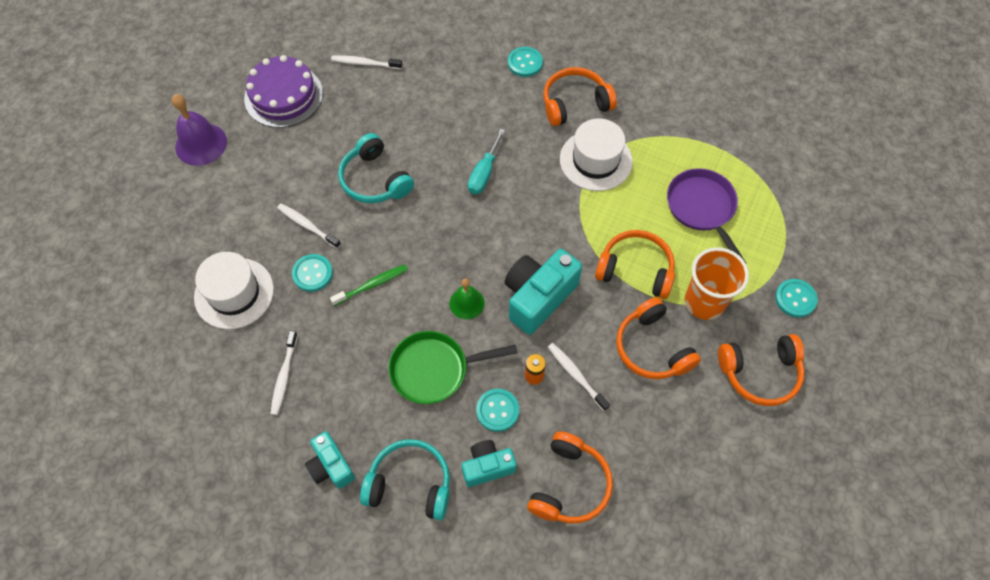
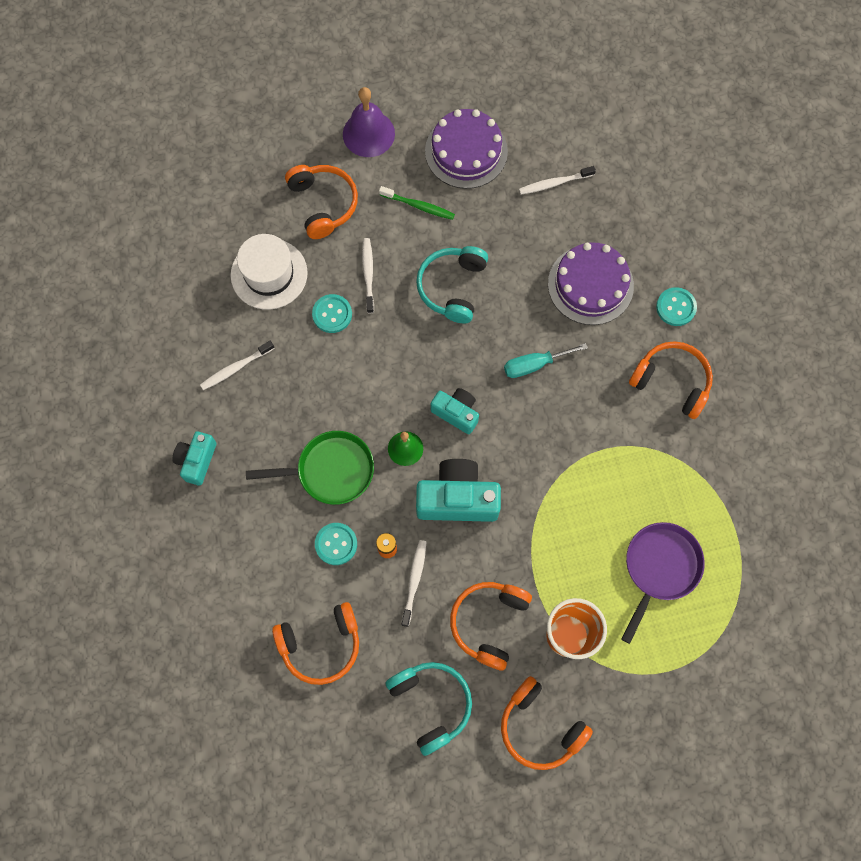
camera: 50 degrees right, 10 degrees up
(365, 63) = (554, 183): white toothbrush -> white toothbrush turned 75 degrees counterclockwise
(372, 285) = (360, 365): green toothbrush -> green toothbrush (418, 206)
(410, 484) = (229, 527): turquoise headphones -> turquoise headphones (431, 703)
(434, 369) = (330, 470): green pan -> green pan turned 135 degrees clockwise
(459, 97) = (590, 285): none -> purple cake
(487, 467) = (286, 572): turquoise camera -> turquoise camera (456, 413)
(595, 160) = (628, 444): white hat -> none
(635, 269) = (550, 556): orange headphones -> orange headphones (323, 204)
(795, 299) = (637, 709): turquoise button -> none

